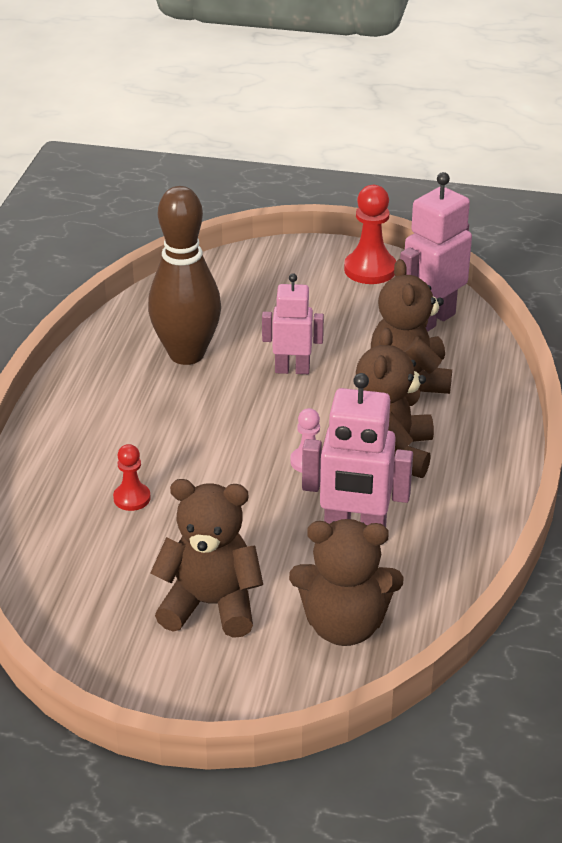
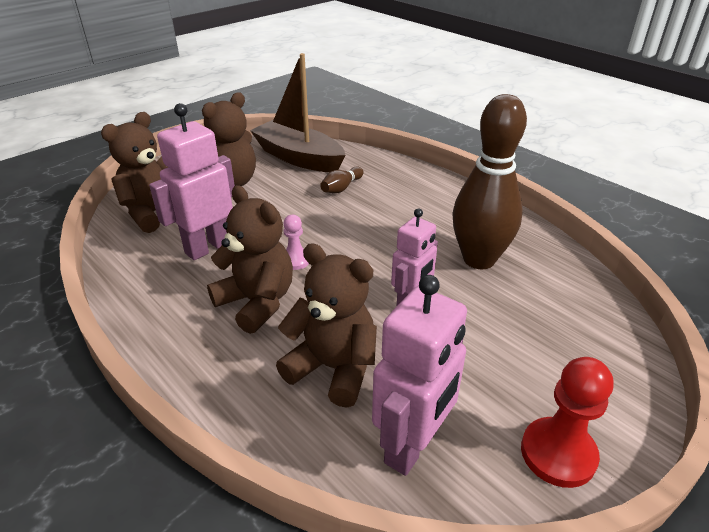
camera: 125 degrees right, 0 degrees up
(82, 578) = (298, 158): none -> brown boat
(132, 498) = (341, 188): red pawn -> brown bowling pin
(431, 320) = (412, 446): pink robot -> pink robot turned 45 degrees clockwise

